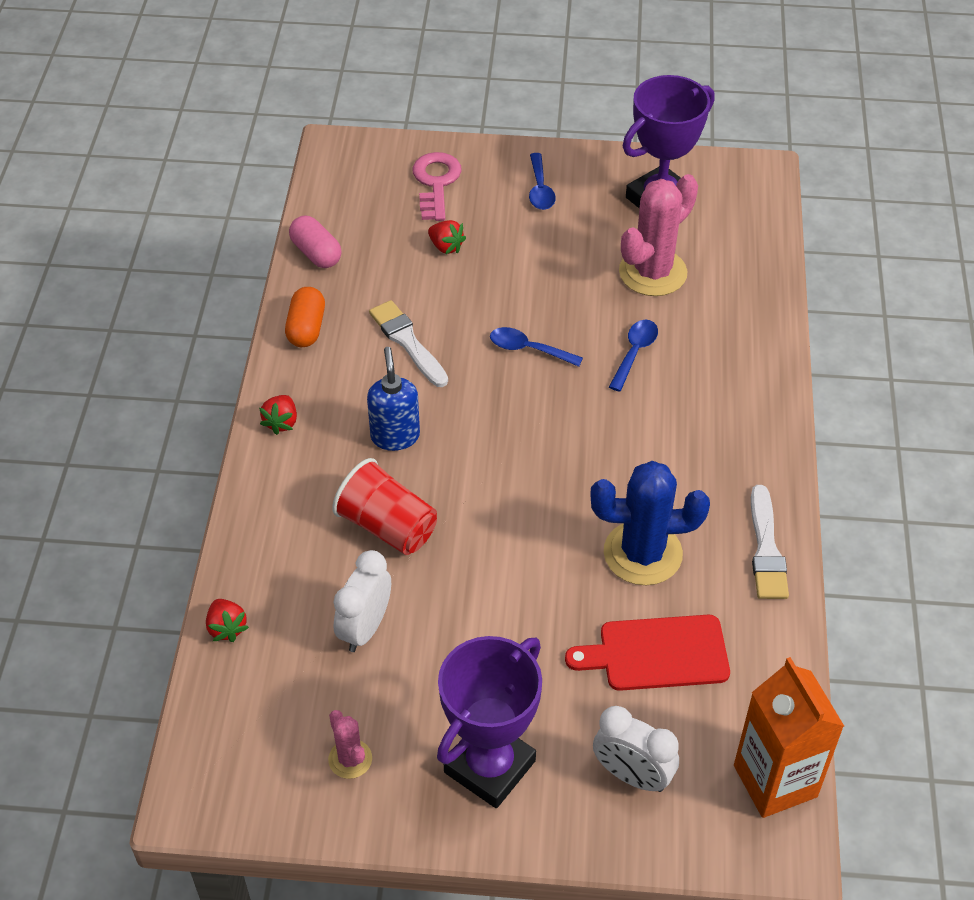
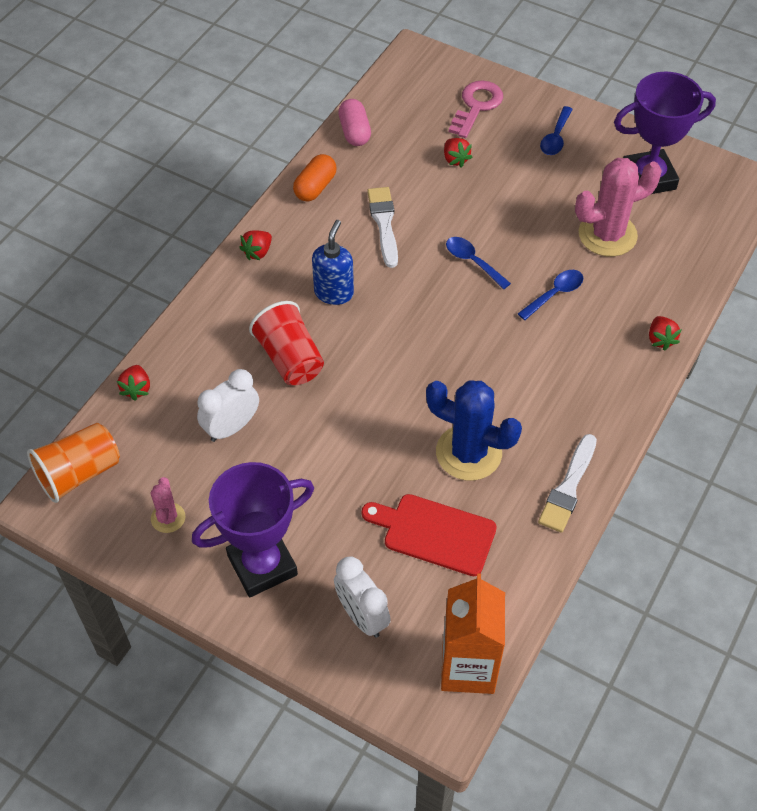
camera: 25 degrees right, 5 degrees up
(213, 752) = (79, 473): none -> orange cup
(769, 361) = (660, 339): none -> red strawberry

